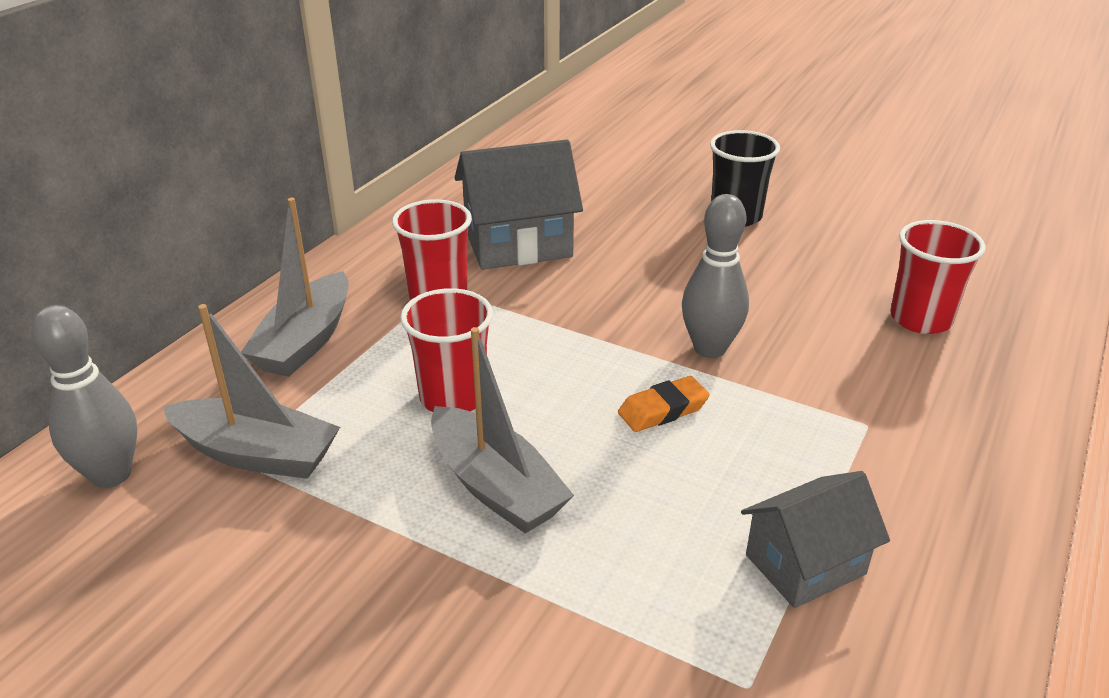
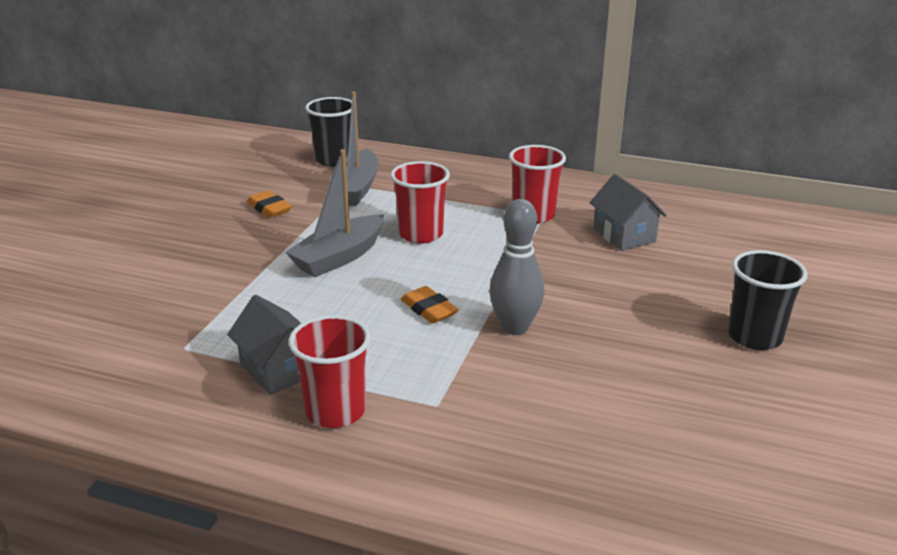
camera: 80 degrees right, 5 degrees down
(111, 475) = (334, 160): grey bowling pin -> black cup
(275, 573) = (269, 209): none -> orange eraser
(306, 341) = (462, 183): grey boat -> none
(518, 244) = (624, 235): grey house -> grey house, size x0.65
(920, 319) = (618, 449): red cup -> red cup (335, 411)

